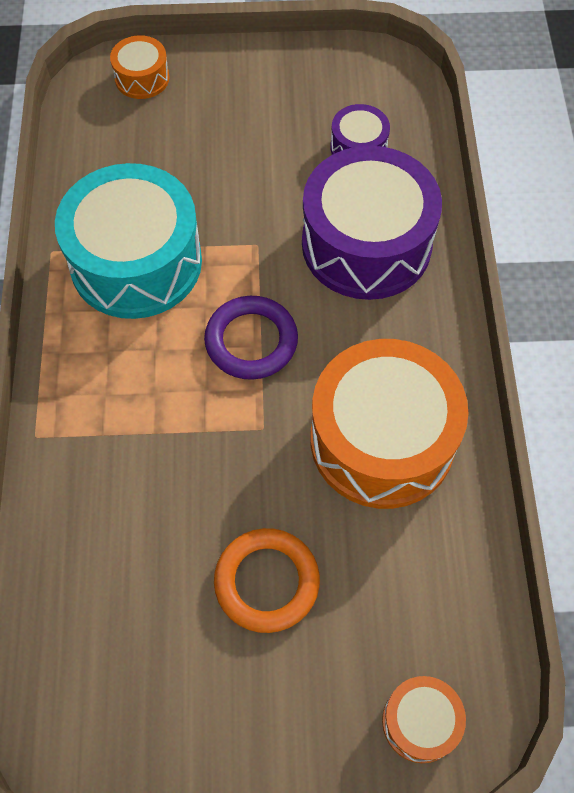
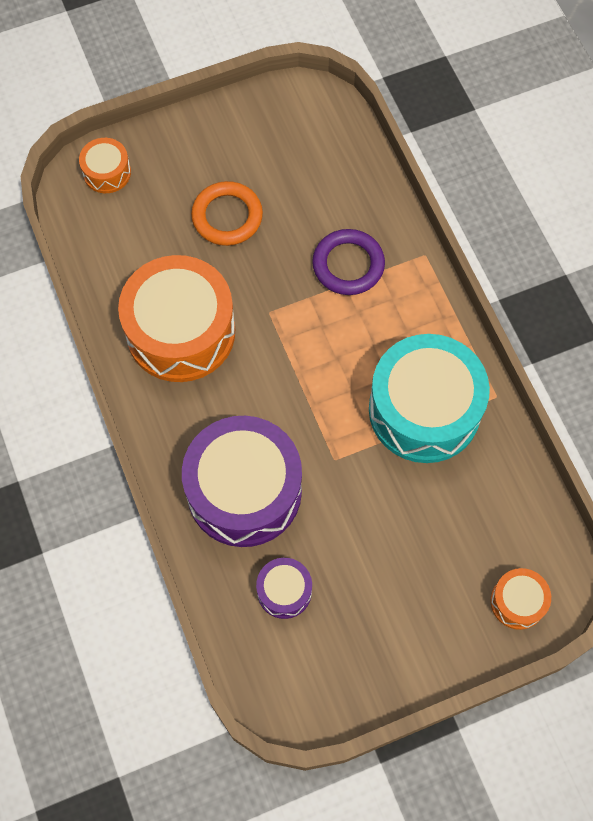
camera: 160 degrees right, 5 degrees up
(251, 341) = (304, 374): purple ring -> purple ring (348, 265)

